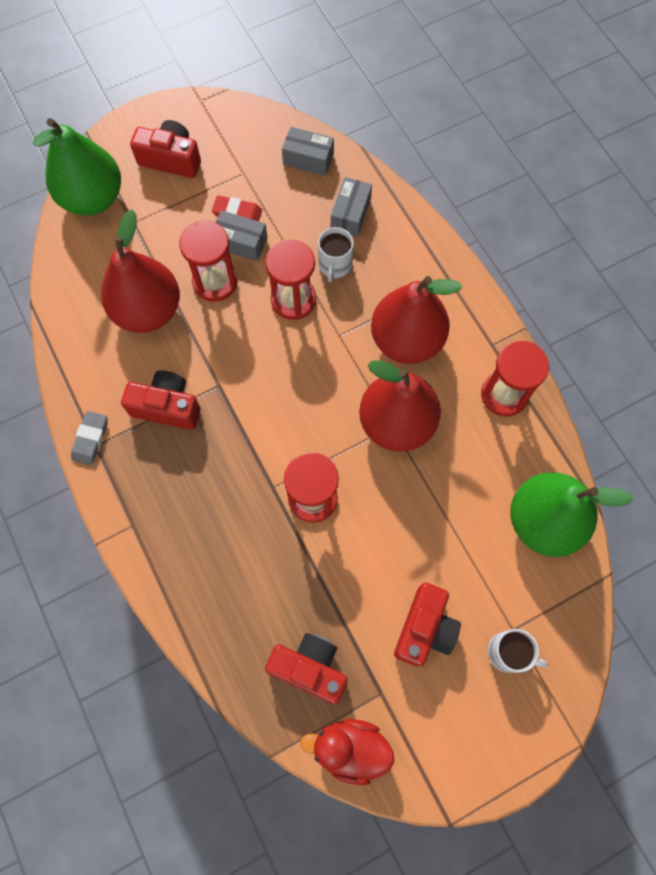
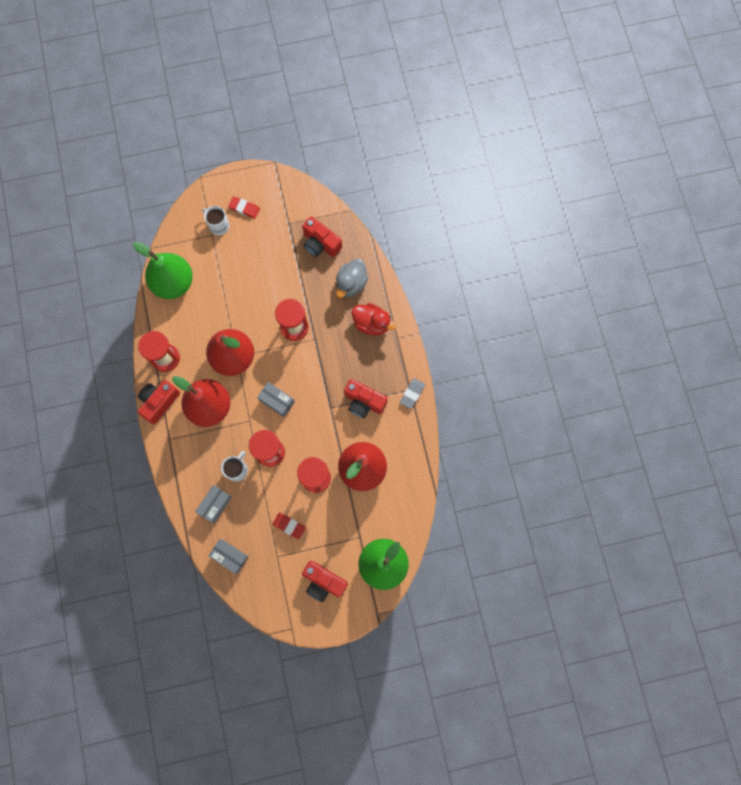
camera: 165 degrees left, 5 degrees up
(234, 603) = (351, 284): none -> grey duck
(240, 242) = (292, 502): grey box -> grey box (277, 401)
(350, 748) = (311, 204): red duck -> red duck (372, 324)
(424, 628) = (256, 247): red camera -> red camera (159, 402)
(473, 701) = (244, 208): none -> red eraser

